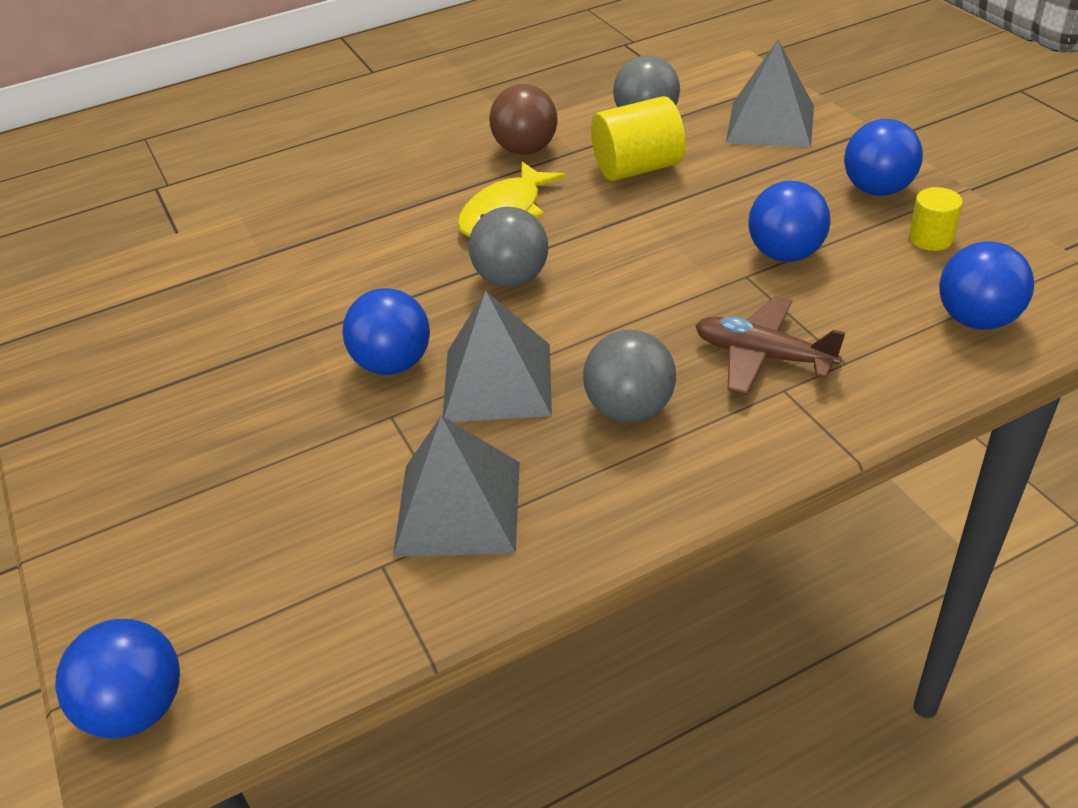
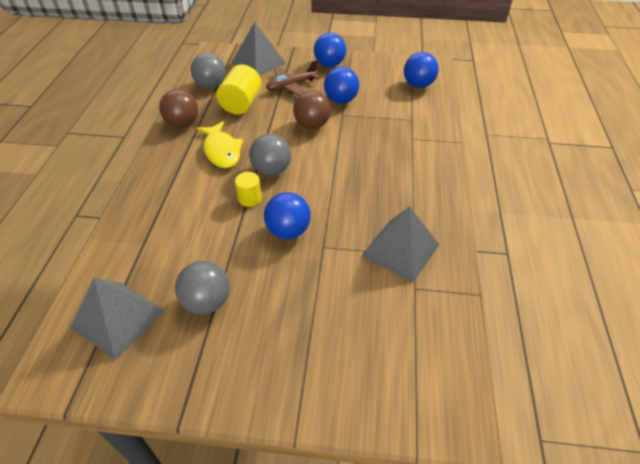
camera: 60 degrees left, 5 degrees up
(137, 708) = (440, 414): blue ball -> none
(497, 382) = (335, 205): grey pyramid -> grey pyramid (118, 319)
(629, 409) = (387, 178): grey ball -> grey ball (207, 302)
(673, 259) = (312, 125): none -> brown ball
(762, 356) = (390, 134): brown plane -> brown plane (291, 86)
(930, 238) = (369, 70): yellow cylinder -> yellow cylinder (250, 198)

